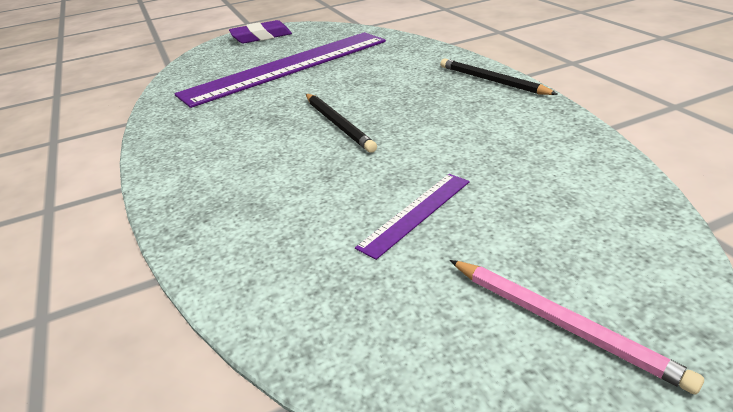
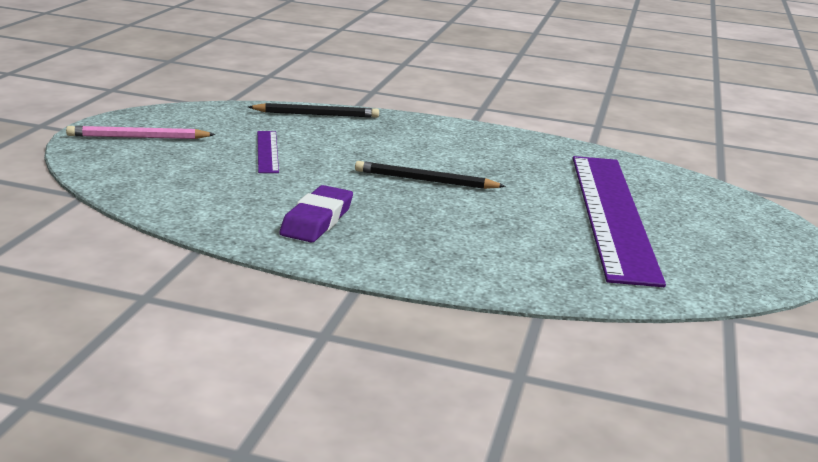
camera: 125 degrees right, 10 degrees down
(261, 37) = (769, 243): purple eraser -> purple eraser (317, 220)
(492, 81) = (369, 260): black pencil -> black pencil (316, 114)

